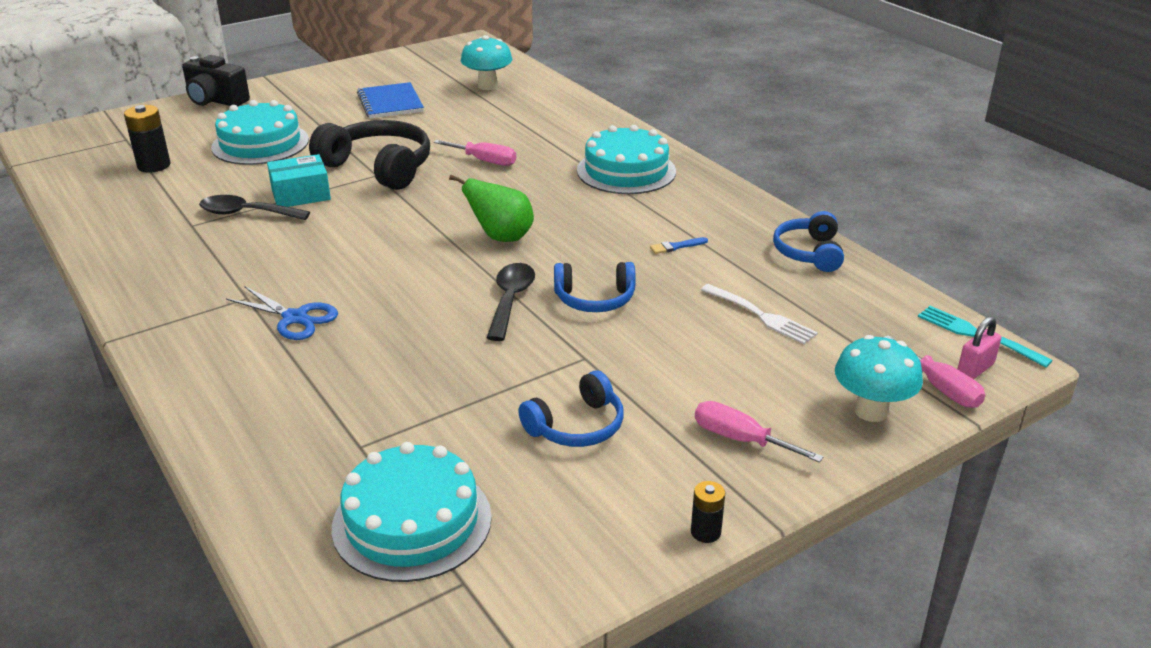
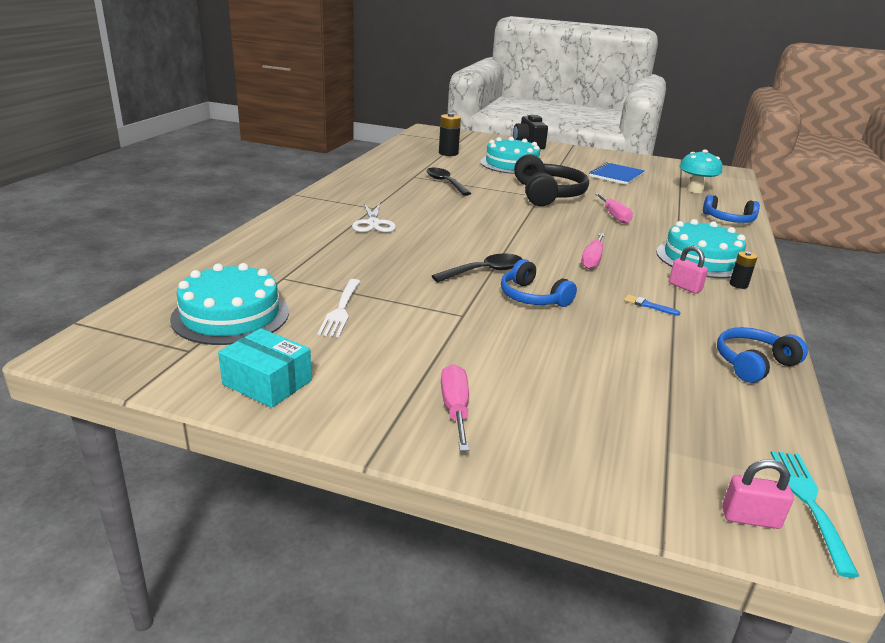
camera: 50 degrees right, 5 degrees down
(295, 318) = (373, 223): blue scissors -> white scissors
(301, 194) = (485, 187): turquoise box -> turquoise box (267, 382)
(501, 237) = (544, 247): green pear -> none
(576, 426) = (385, 337): blue headphones -> blue headphones (729, 219)
(665, 210) = (685, 287): none -> pink padlock
(705, 532) = (326, 428): black battery -> black battery (738, 285)
(760, 315) = (626, 367): white fork -> white fork (341, 309)
(871, 411) = (584, 467): turquoise mushroom -> none
(940, 387) = (682, 502): pink screwdriver -> pink screwdriver (592, 260)

